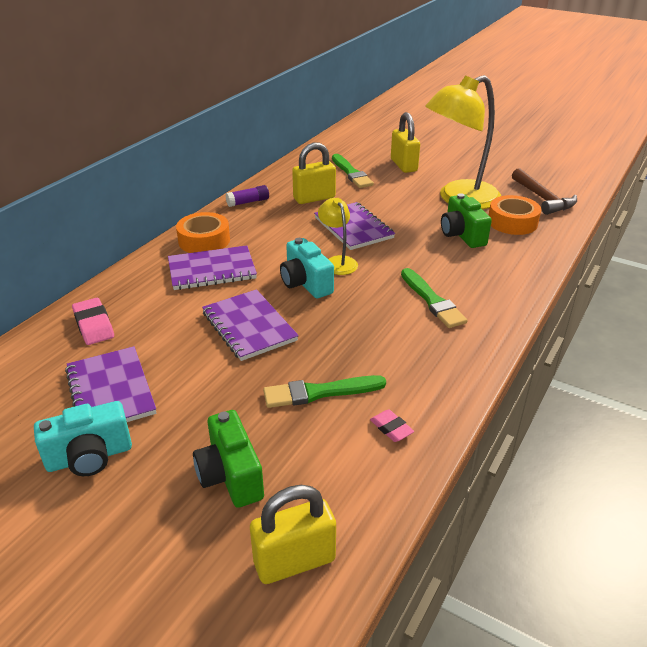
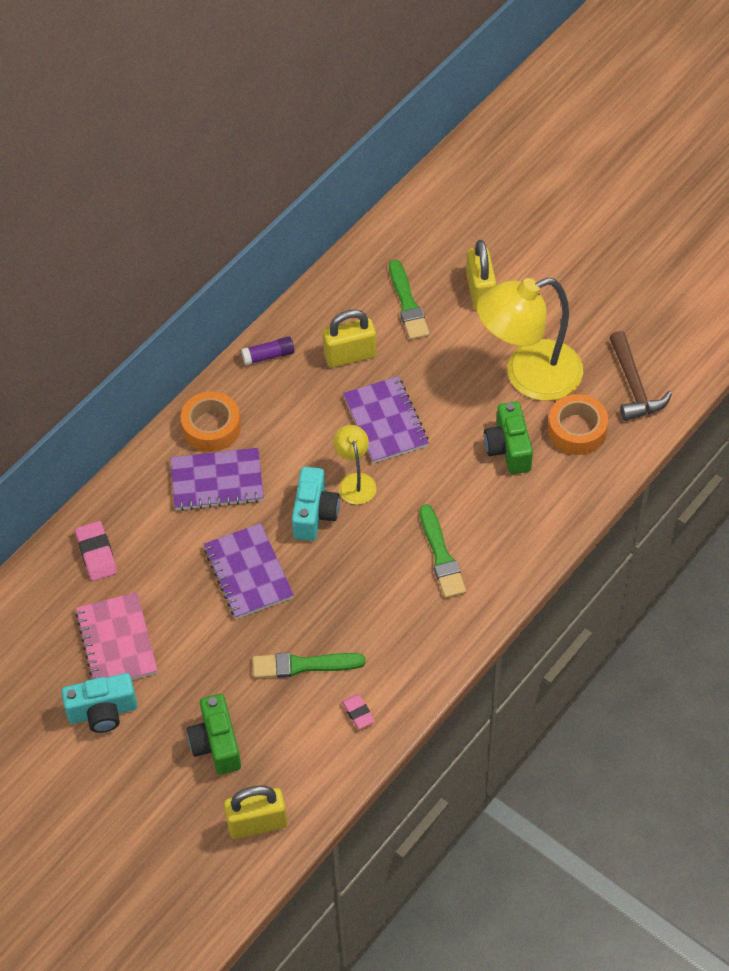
camera: 10 degrees right, 20 degrees up
(110, 391) = (116, 642): purple notebook -> pink notebook
(305, 283) = (314, 514): turquoise camera -> turquoise camera turned 150 degrees counterclockwise

